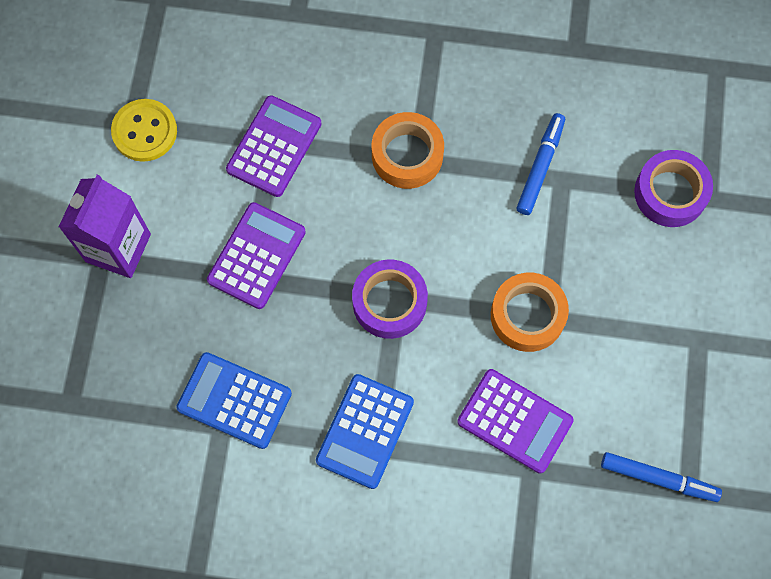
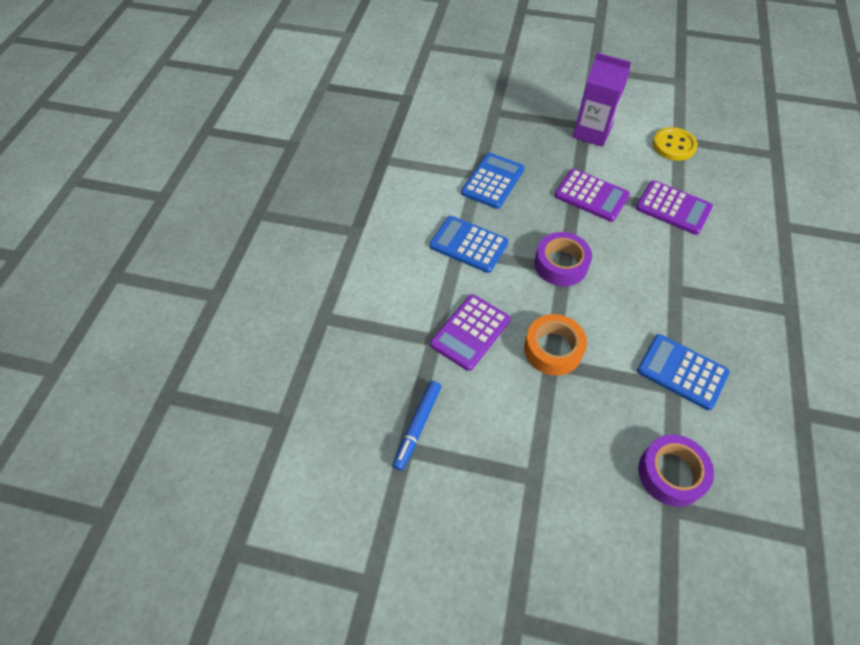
camera: 95 degrees right, 15 degrees down
(407, 155) = (678, 283): orange tape -> none
(540, 167) = (682, 372): blue marker -> blue calculator

